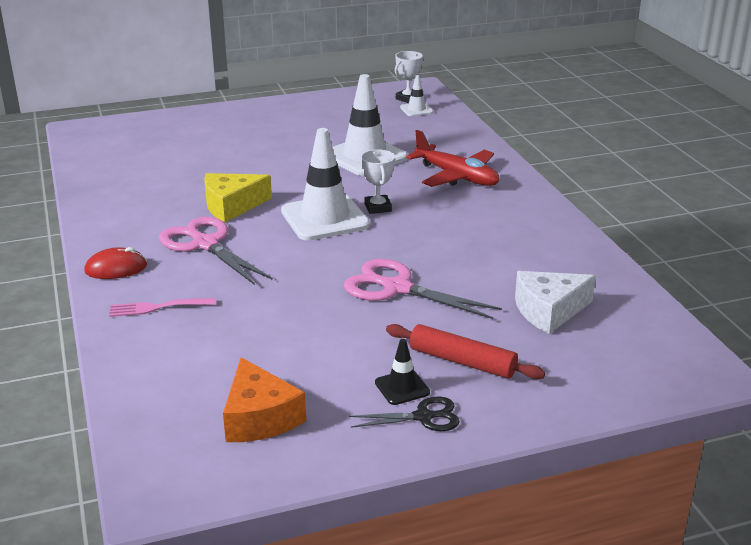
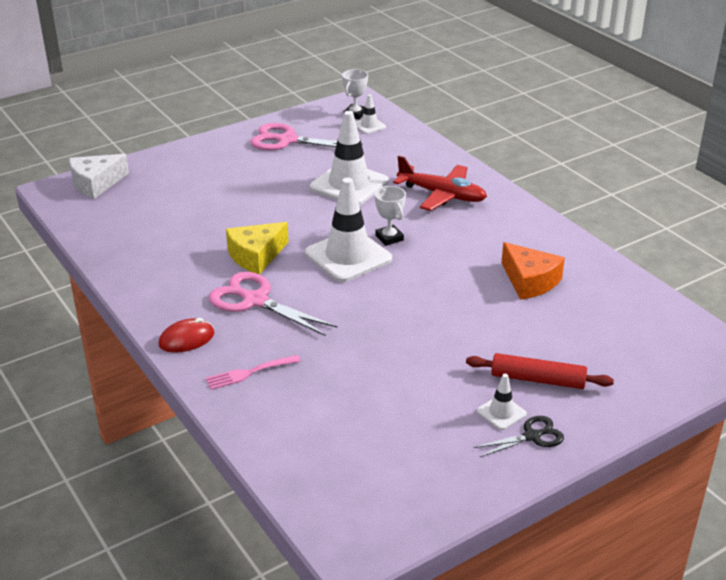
camera: 15 degrees left, 5 degrees up
(259, 417) = (399, 463): orange cheese -> orange cheese (529, 281)
(397, 288) = (449, 318): pink scissors -> pink scissors (287, 140)
(402, 387) = (501, 413): black traffic cone -> white traffic cone
(549, 311) = (584, 319): white cheese -> white cheese (96, 184)

